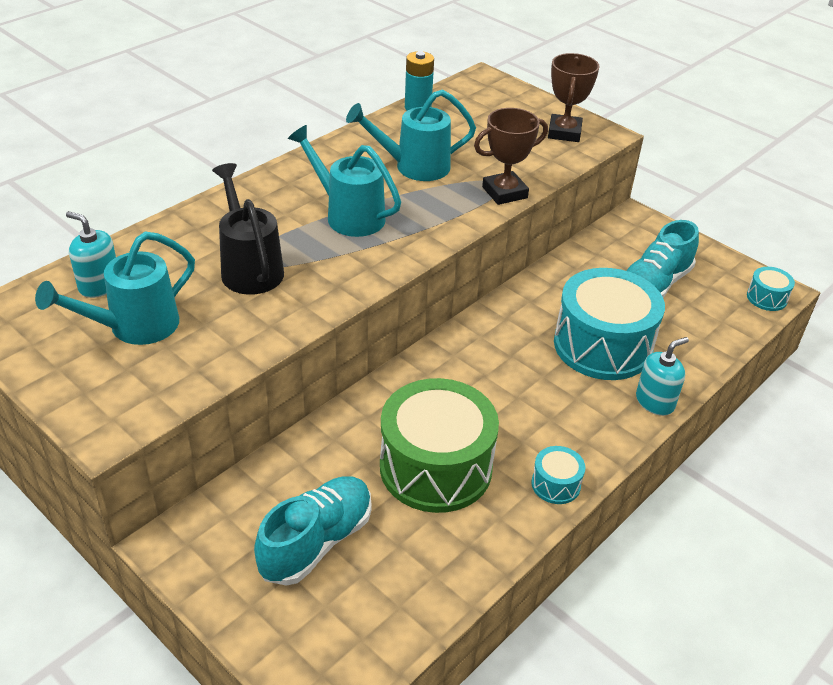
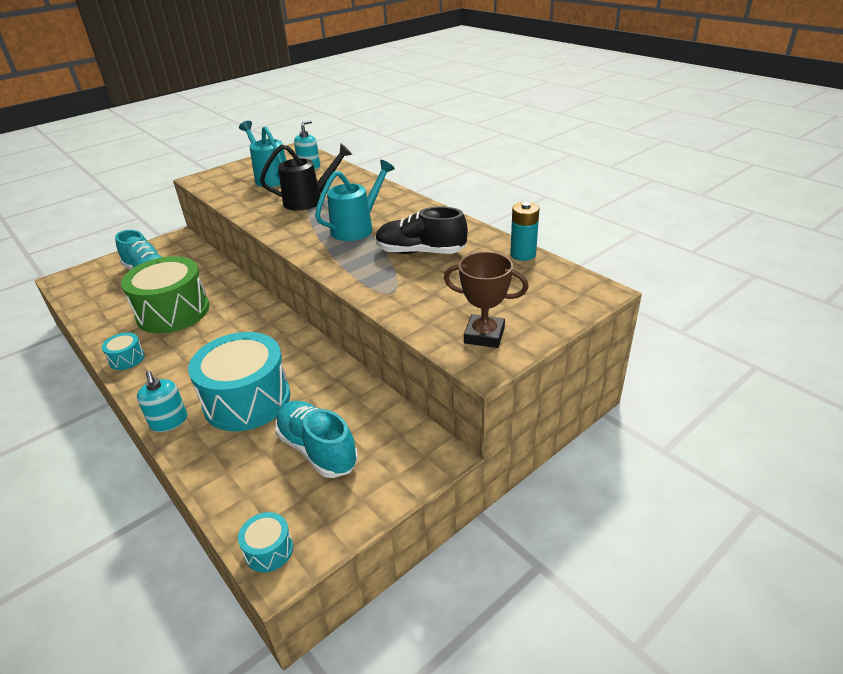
camera: 100 degrees right, 5 degrees down
(414, 167) = (420, 252): turquoise watering can -> black shoe
(504, 192) = (375, 292): brown trophy -> none

